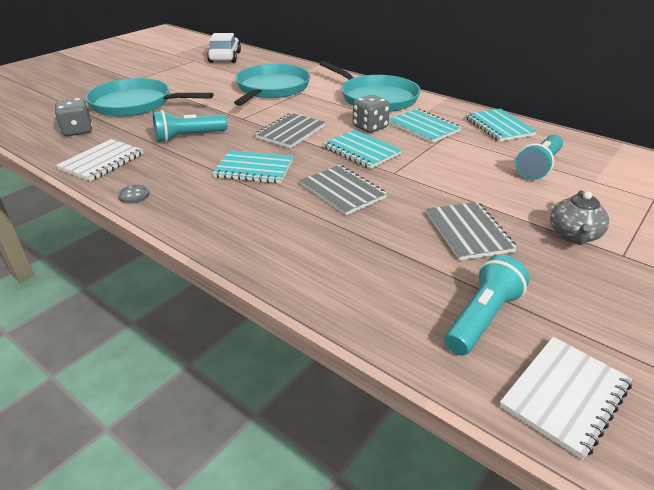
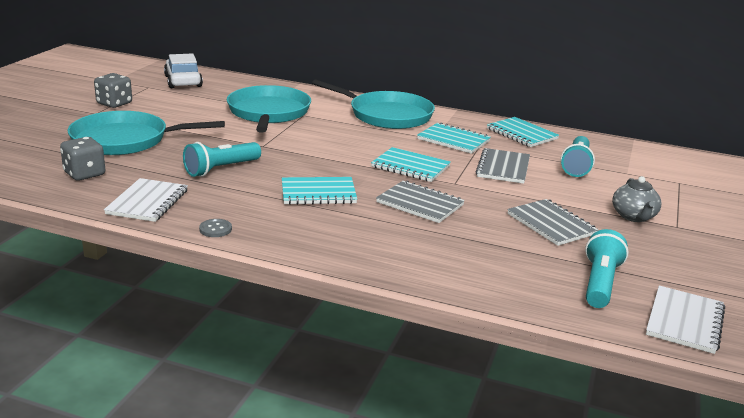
camera: 20 degrees left, 10 degrees down
(290, 132) = (326, 155): grey notebook -> grey notebook (503, 168)
(370, 127) = (402, 144): grey dice -> grey dice (114, 104)

